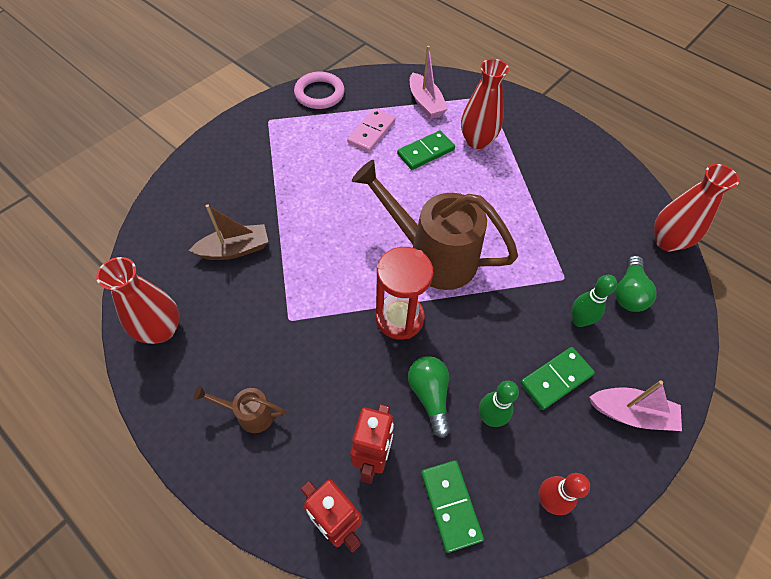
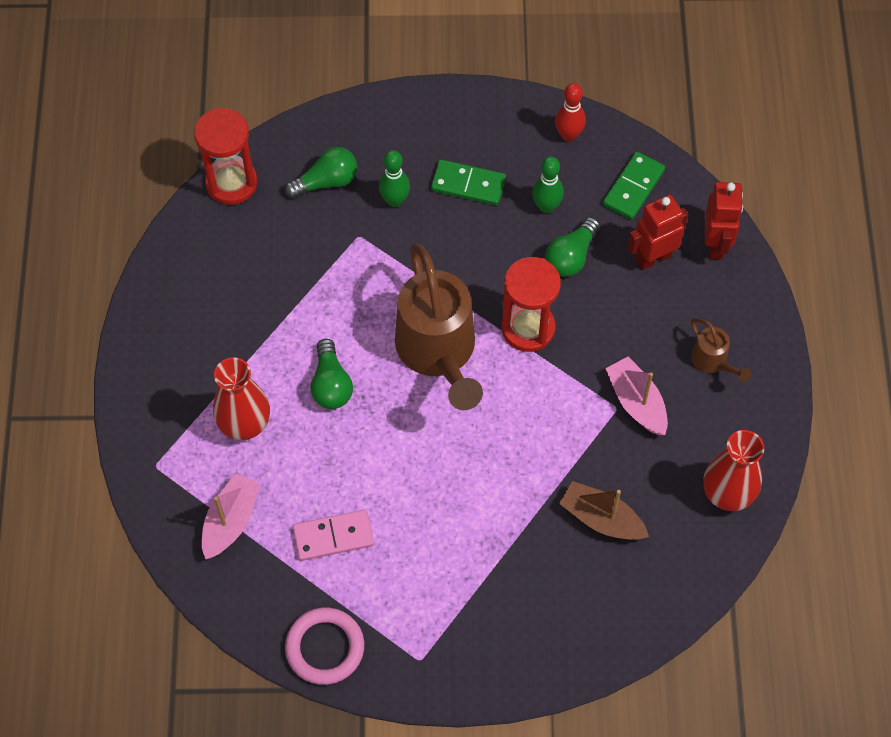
camera: 130 degrees left, 5 degrees up
(425, 152) = (311, 460): green domino -> none
(464, 191) = (331, 384): none -> green light bulb
(631, 413) = (448, 122): pink boat -> pink boat (636, 402)
(667, 241) = (231, 183): red vase -> red hourglass

